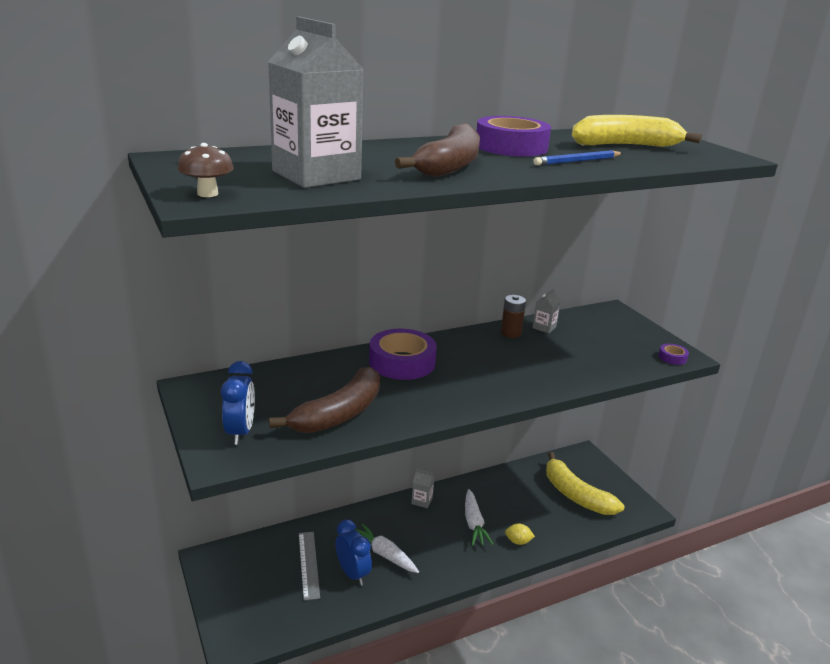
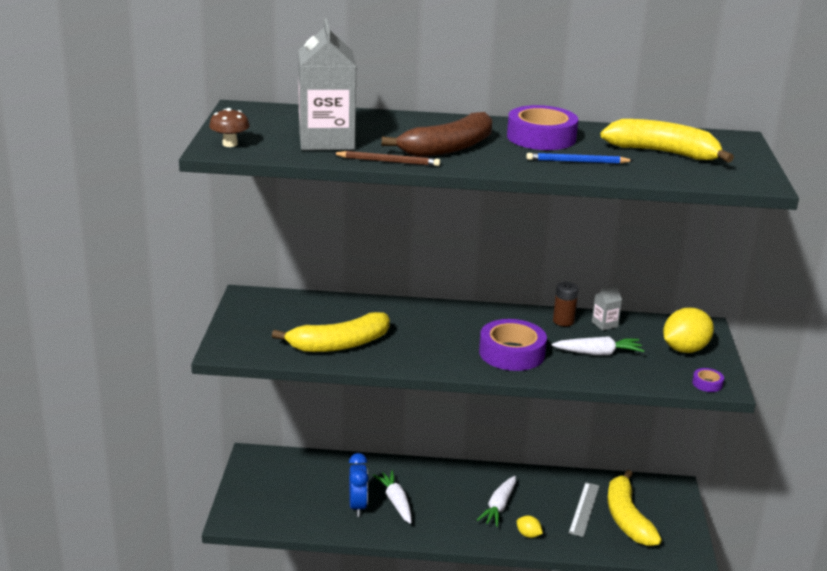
camera: 30 degrees right, 0 degrees up
(240, 432) = (255, 337): blue clock -> none
(308, 564) = (327, 487): grey ruler -> grey ruler (584, 509)
(339, 414) = (339, 344): brown banana -> yellow banana
(402, 362) = (432, 320): purple tape -> purple tape (511, 353)
(414, 185) = (388, 161): none -> brown pencil
(422, 501) = (465, 473): grey carton -> none
(568, 354) = (598, 353): none -> white carrot
(623, 333) = (684, 349): none -> yellow lemon

